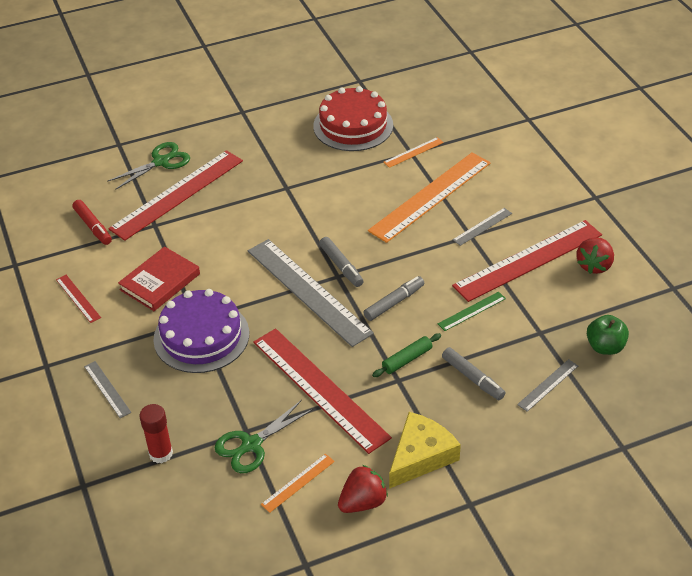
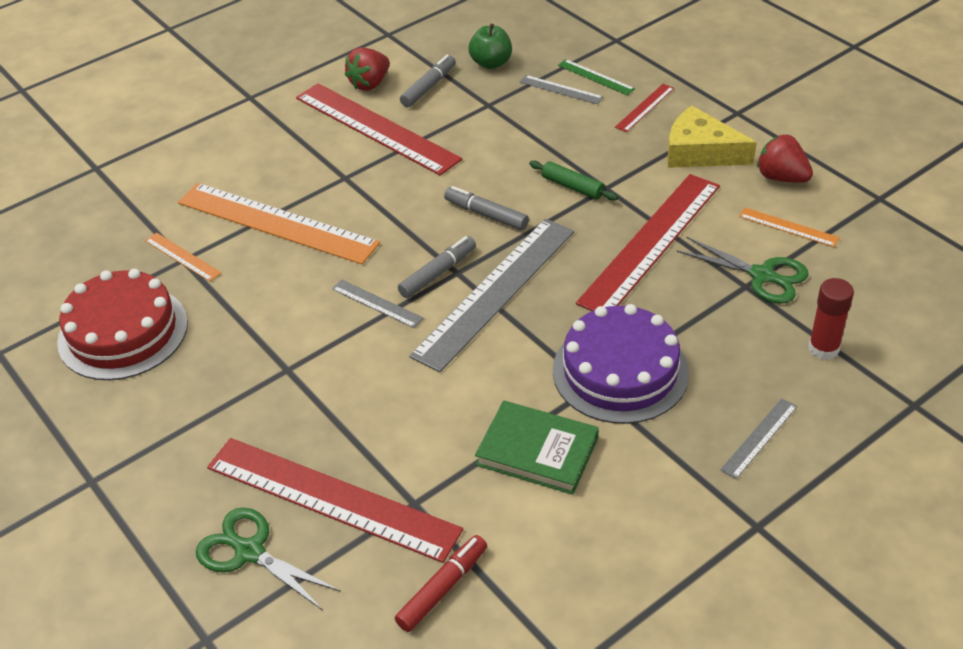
camera: 105 degrees left, 0 degrees up
(78, 298) = (611, 541): red ruler -> red ruler (645, 107)
(160, 282) = (537, 451): red book -> green book
(472, 311) = (476, 154): green ruler -> green ruler (595, 77)
(472, 378) = (576, 137): grey marker -> grey marker (428, 87)
(482, 226) = (326, 170): grey ruler -> grey ruler (377, 303)
(594, 265) = (370, 84): red strawberry -> red strawberry turned 120 degrees clockwise

